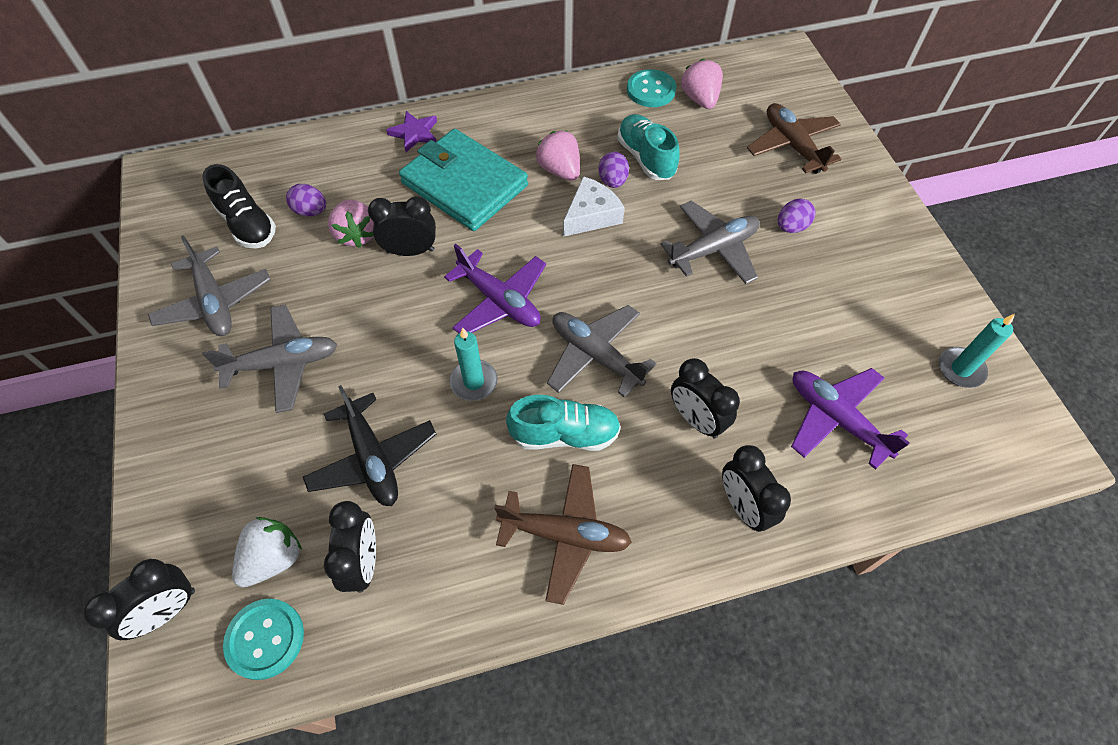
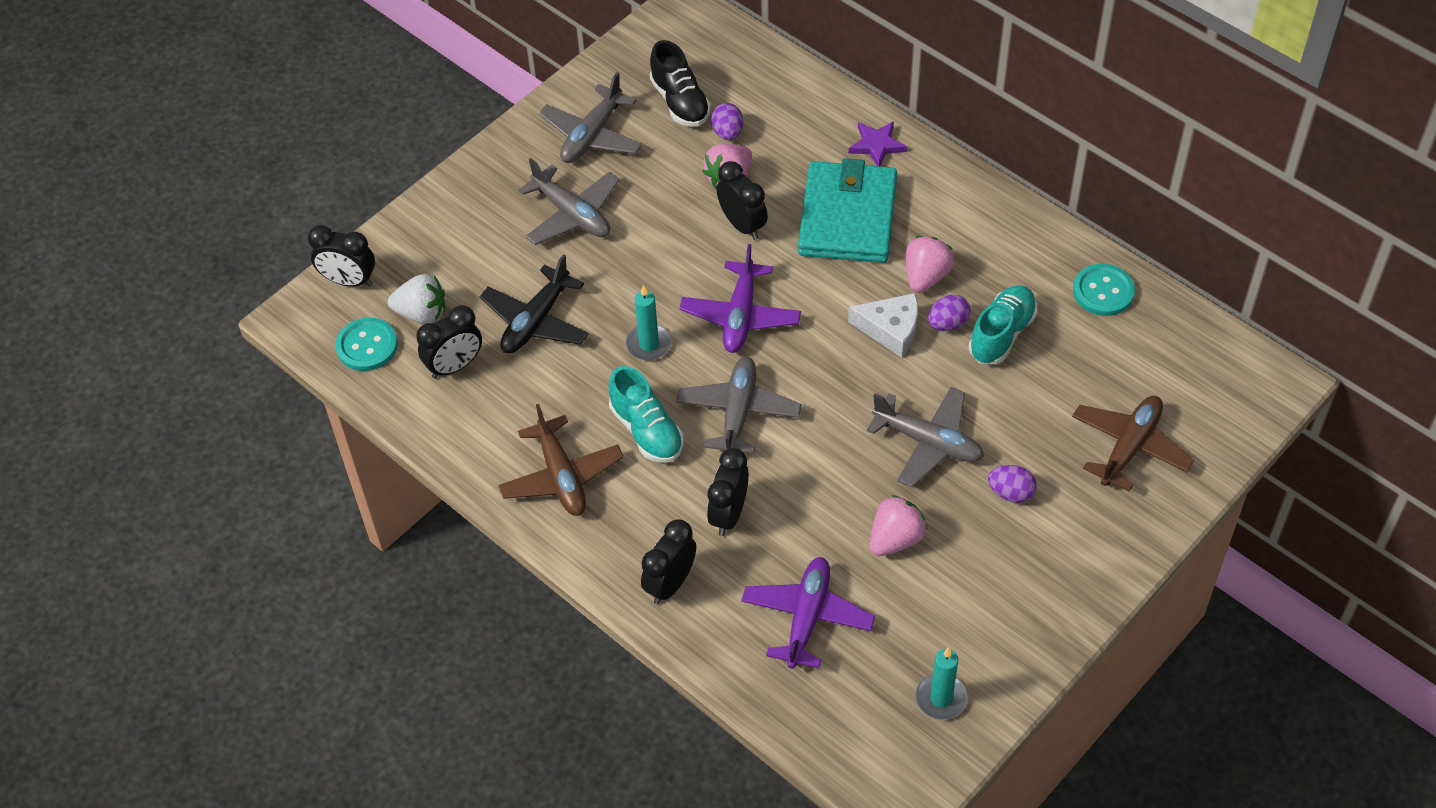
camera: 60 degrees right, 5 degrees down
(247, 224) = (680, 102): black shoe -> black shoe turned 45 degrees counterclockwise
(700, 99) = (1128, 338): pink strawberry -> pink strawberry (895, 539)

